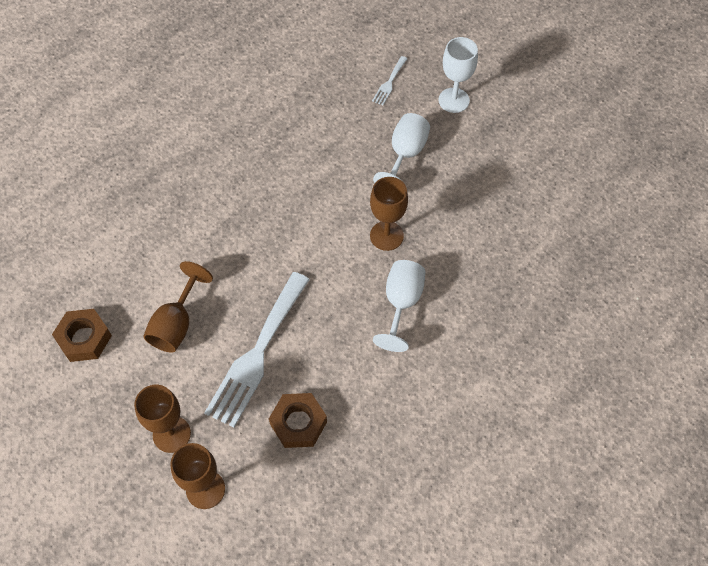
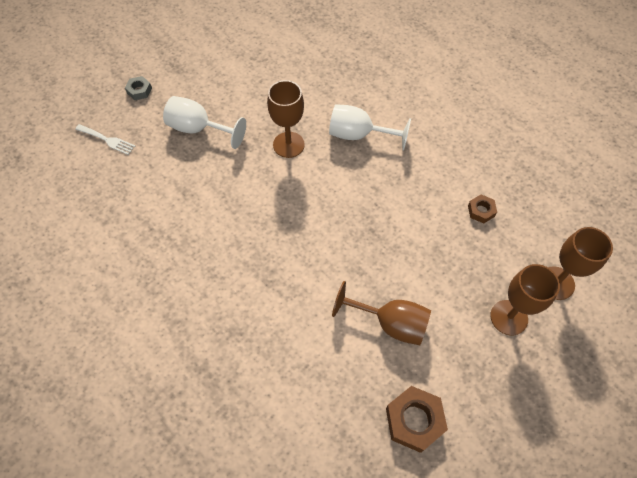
camera: 90 degrees left, 0 degrees up
(257, 354) = (417, 247): white fork -> none
(298, 423) = (481, 211): brown nut -> brown nut, size x0.56
(454, 100) = (139, 91): white goblet -> grey nut

